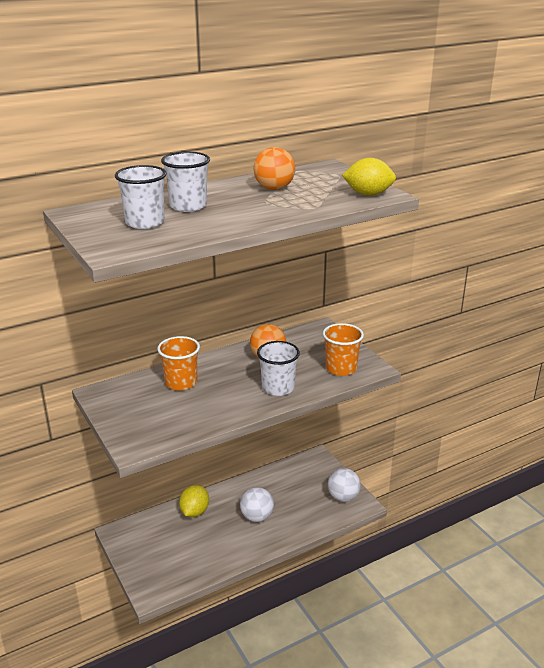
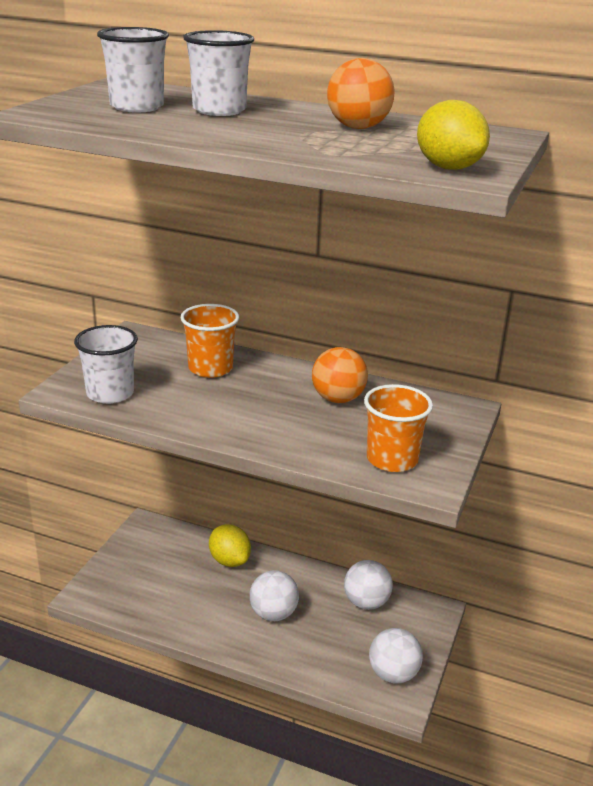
camera: 50 degrees right, 0 degrees up
(194, 511) = (229, 560): yellow lemon -> yellow lemon turned 75 degrees clockwise
(278, 388) = (283, 431): white cup -> white cup (110, 393)
(286, 477) = (366, 602): none -> white ball

